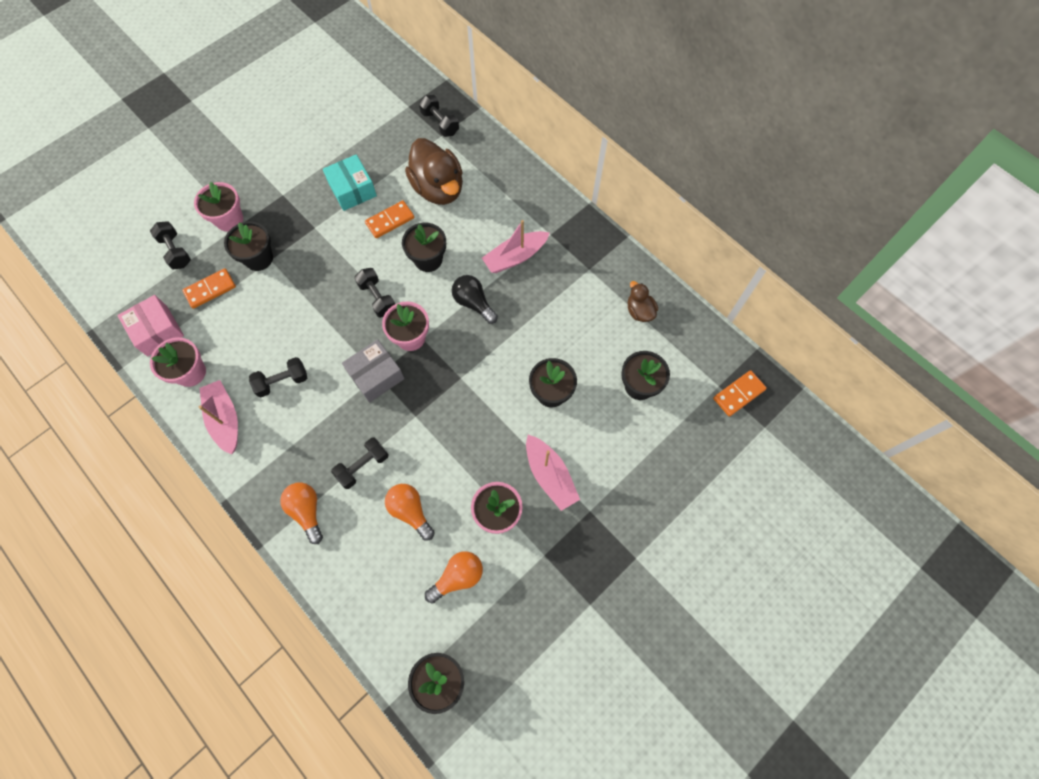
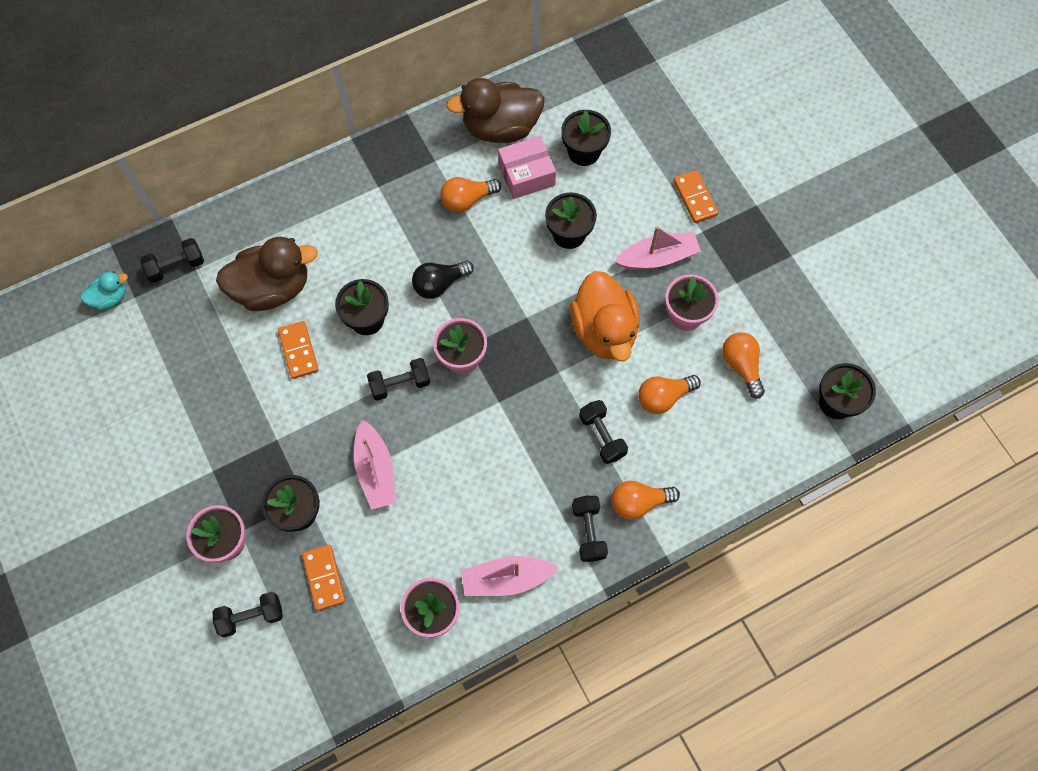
camera: 75 degrees left, 0 degrees up
(157, 331) = (362, 650): pink box -> pink box (526, 174)
(282, 381) = (476, 507): black dumbbell -> black dumbbell (588, 532)
(352, 190) = (237, 385): turquoise box -> none
(376, 375) = (498, 403): grey box -> none
(404, 92) = (110, 298): none -> turquoise duck
(464, 445) = (604, 330): none -> orange duck
(515, 257) = (395, 228): pink boat -> pink boat (375, 470)
(559, 303) = (467, 200): none -> orange light bulb
(639, 311) = (500, 128): brown duck -> brown duck, size x2.01
(738, 394) = (616, 70): orange domino -> orange domino (695, 198)

